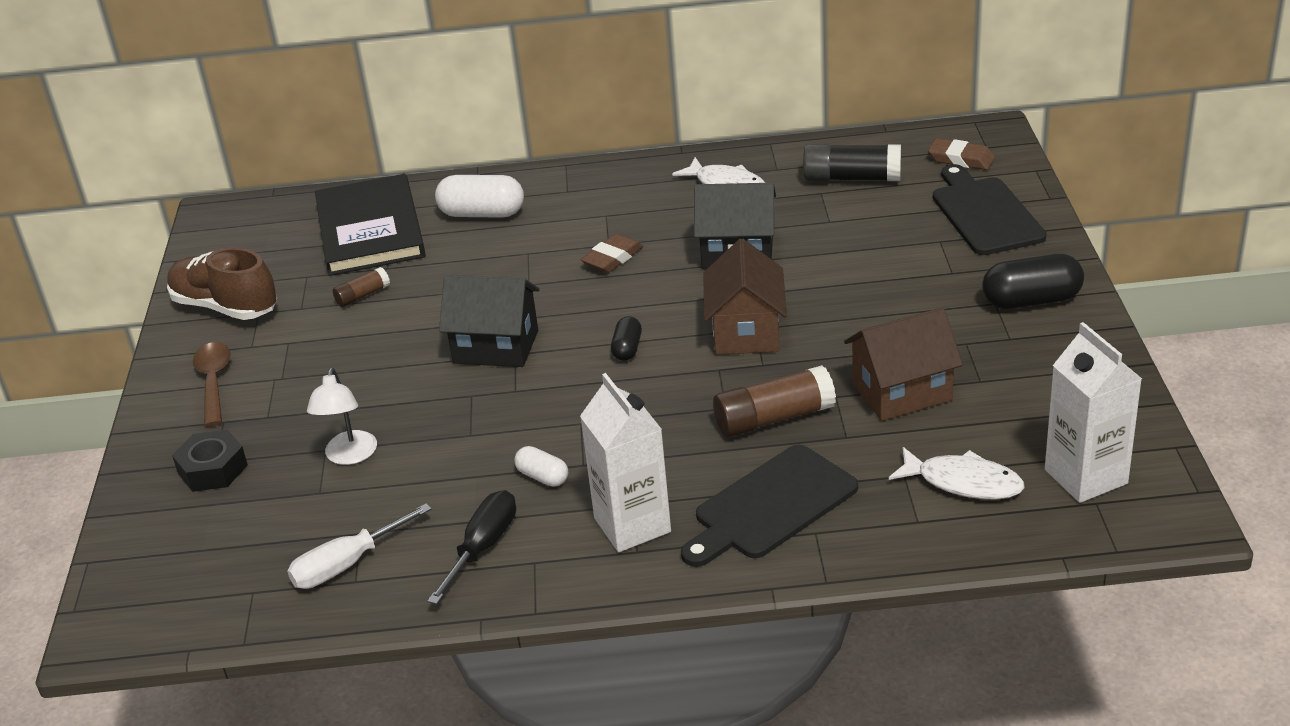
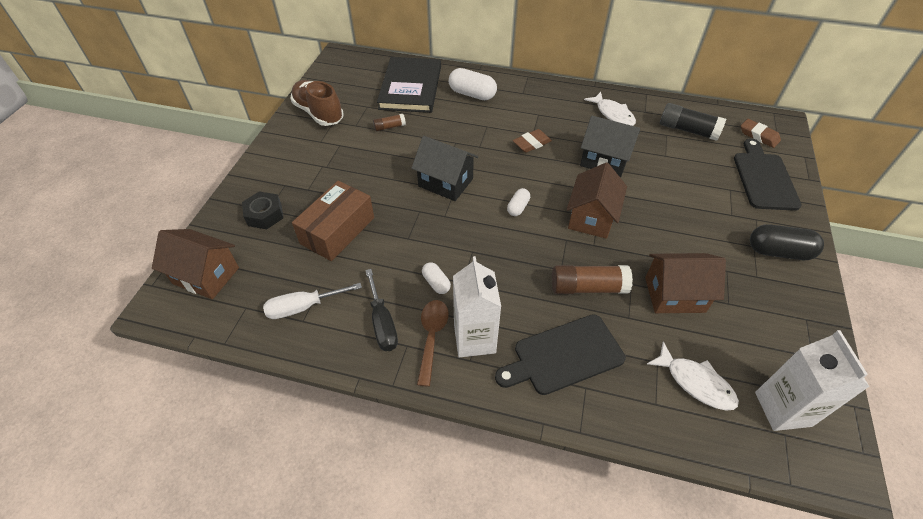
camera: 15 degrees right, 15 degrees up
(160, 572) = (206, 275): none -> brown house
(214, 382) = (291, 158): brown spoon -> brown spoon (432, 337)
(349, 456) = (337, 230): white lamp -> brown box
(483, 547) = (382, 323): black screwdriver -> black screwdriver turned 120 degrees clockwise
(627, 348) = (518, 207): black capsule -> white capsule

